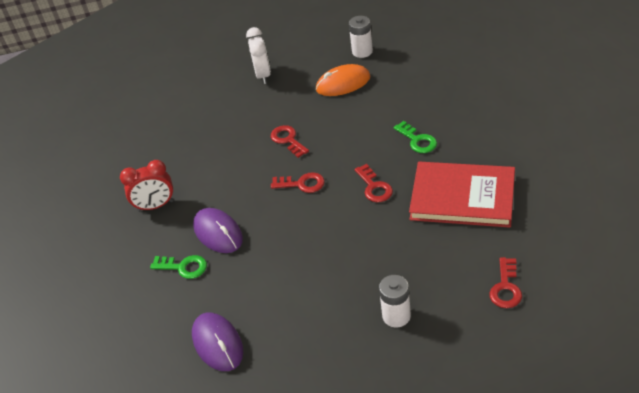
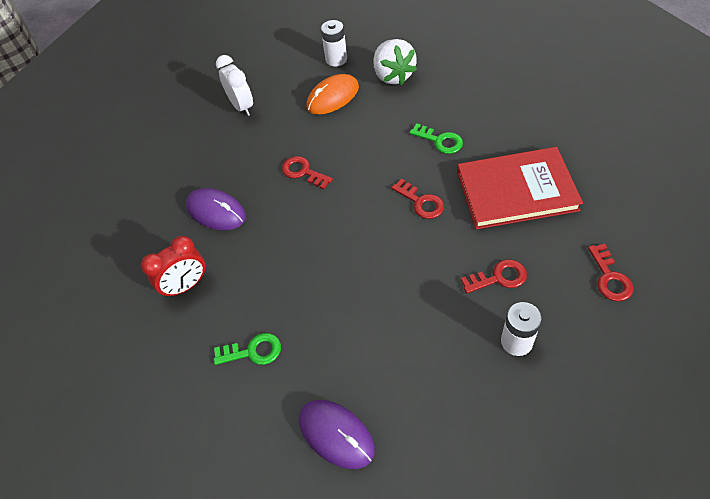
camera: 20 degrees left, 10 degrees up
(218, 233) = (274, 298): purple mouse -> purple mouse (216, 211)
(302, 184) = (342, 218): red key -> red key (499, 277)
(405, 76) = (393, 75): none -> white strawberry

